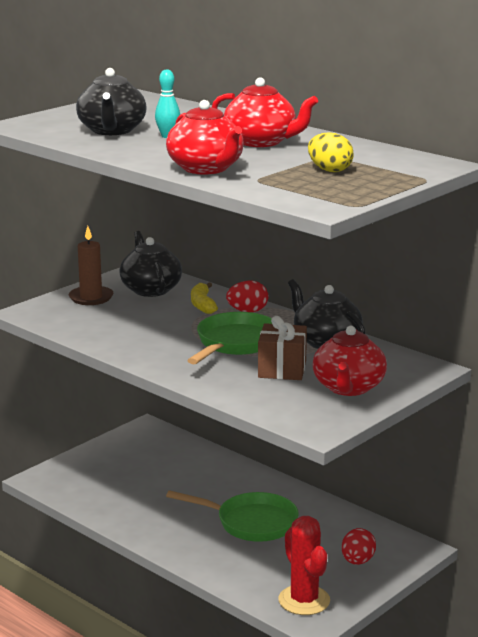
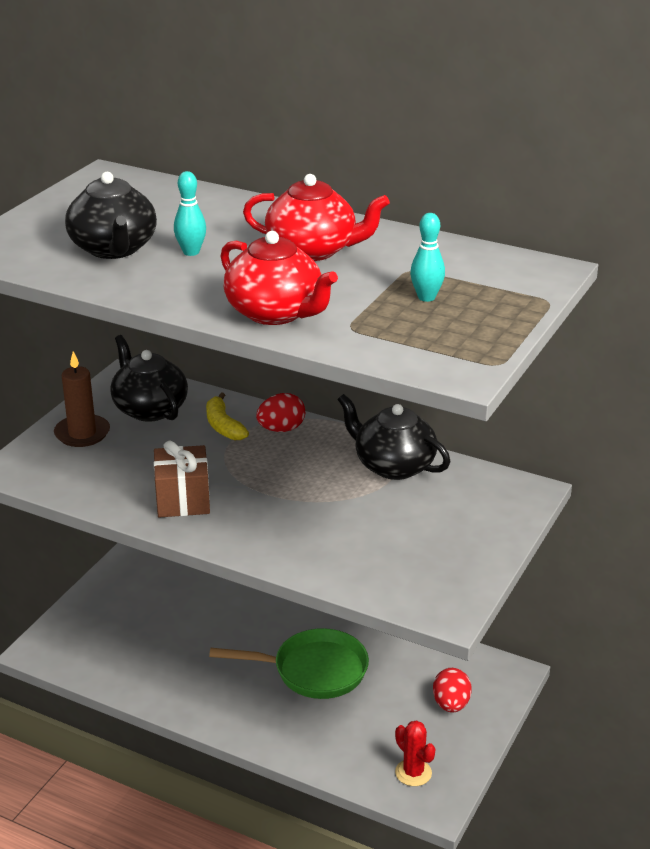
camera: 15 degrees left, 10 degrees up
(235, 343) = (290, 485): green pan -> none
(282, 369) = (363, 519): brown gift -> brown gift (183, 500)
(304, 600) = (413, 773): red cactus -> red cactus, size x0.62
(329, 170) = (426, 297): yellow egg -> turquoise bowling pin
(348, 388) = (451, 537): red teapot -> none

